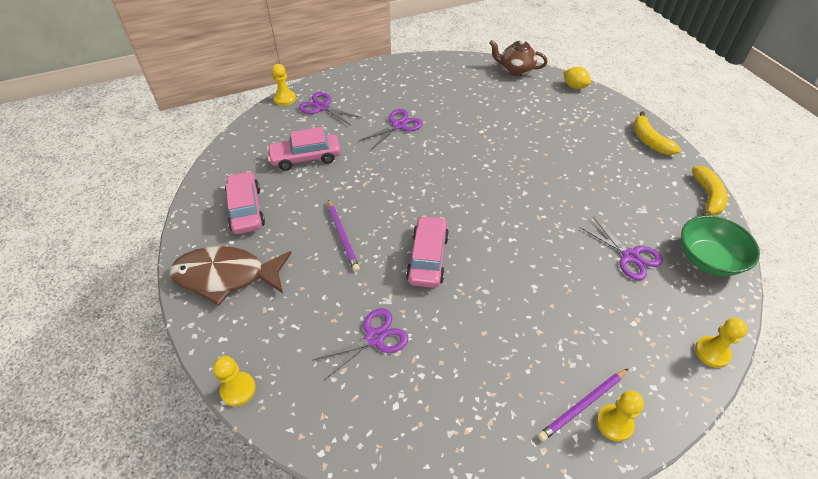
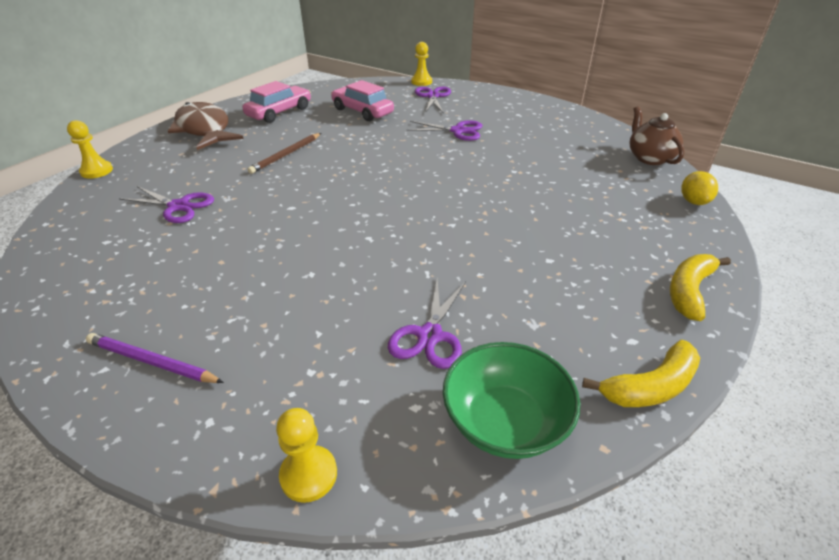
camera: 55 degrees right, 10 degrees down
(342, 236) = (286, 155): purple pencil -> brown pencil
(428, 258) = (296, 200): pink car -> none
(614, 423) = (134, 397): yellow pawn -> none

